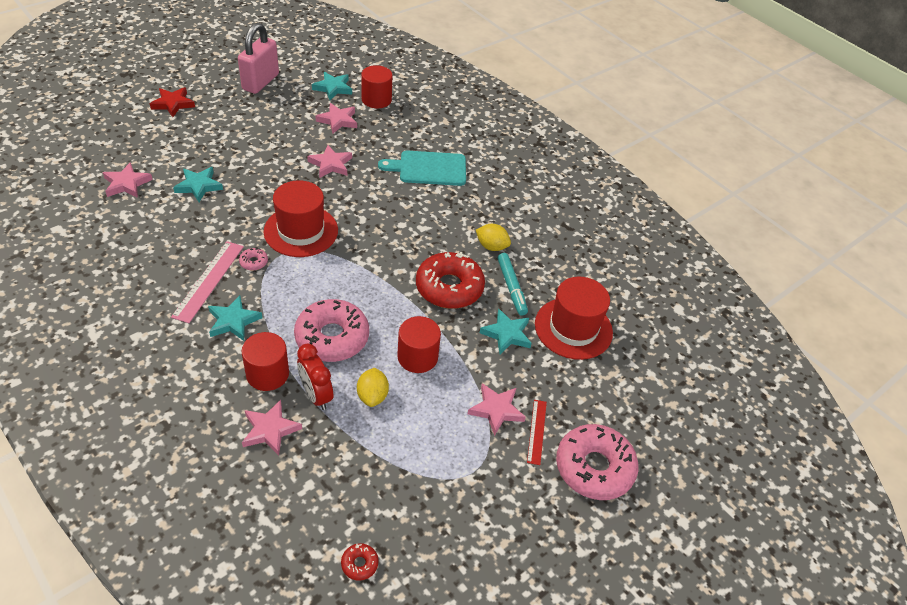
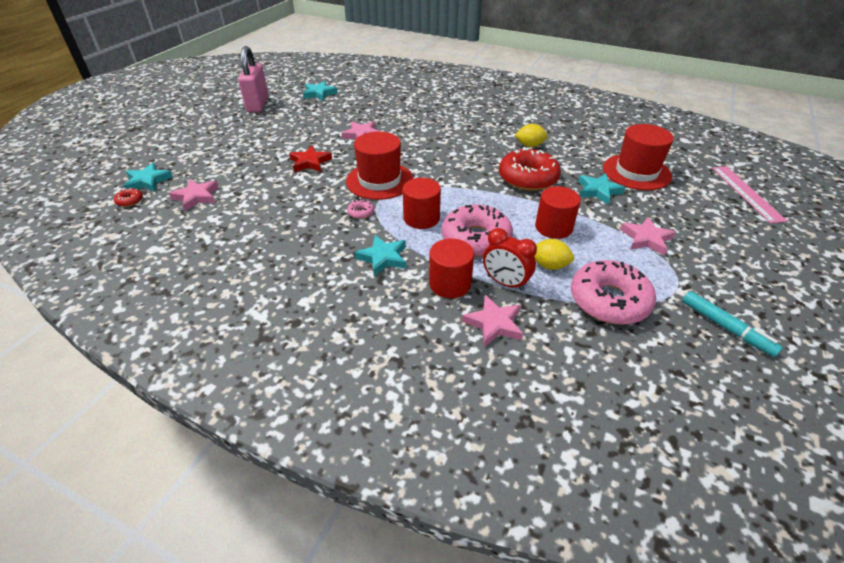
camera: 20 degrees left, 5 degrees down
(173, 104) = (194, 135): red star -> red star (310, 162)
(198, 186) = (265, 179): turquoise star -> turquoise star (148, 181)
(208, 280) = (334, 237): pink ruler -> pink ruler (746, 193)
(338, 120) = (341, 110): pink star -> none
(359, 564) = (675, 392): red donut -> red donut (130, 201)
(372, 396) = (549, 265): yellow lemon -> yellow lemon turned 45 degrees counterclockwise
(376, 99) = (358, 91): red cylinder -> red cylinder (421, 218)
(429, 168) = (437, 117): turquoise cutting board -> none
(511, 287) = (569, 163): turquoise marker -> turquoise marker (726, 328)
(536, 431) = (688, 241): red ruler -> none
(594, 468) = (751, 247): pink donut -> pink donut (609, 300)

